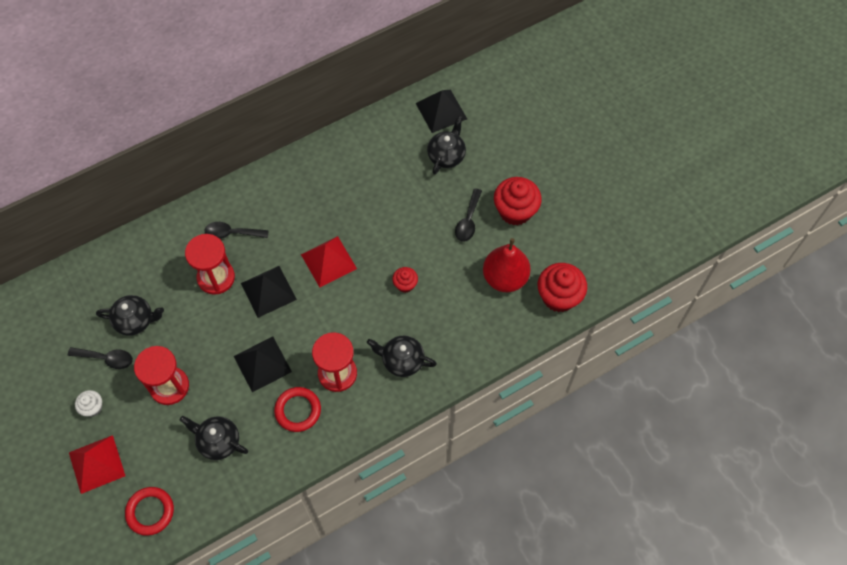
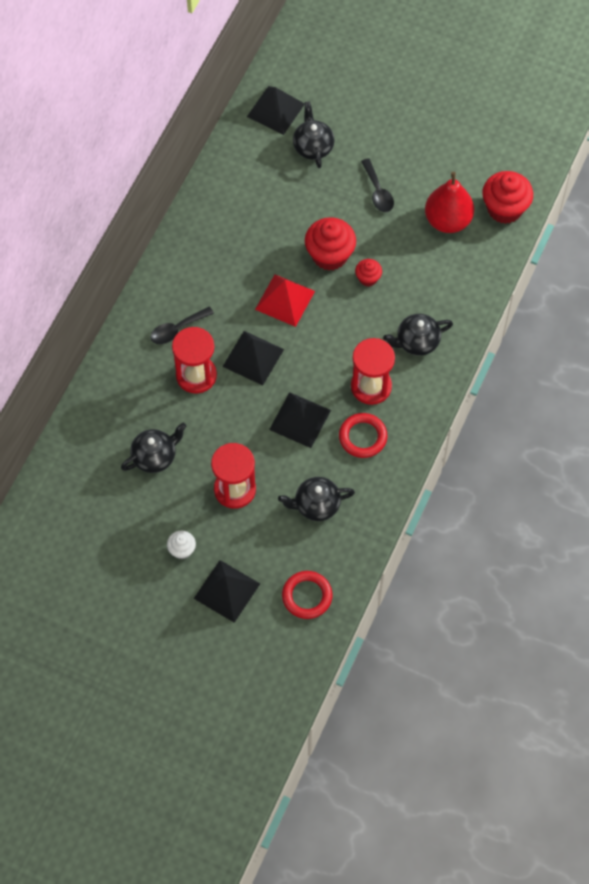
camera: 35 degrees left, 0 degrees up
(97, 464) = (227, 591): red pyramid -> black pyramid
(106, 358) = (157, 503): black spoon -> none
(515, 211) = (411, 159): red cupcake -> red cupcake (329, 255)

